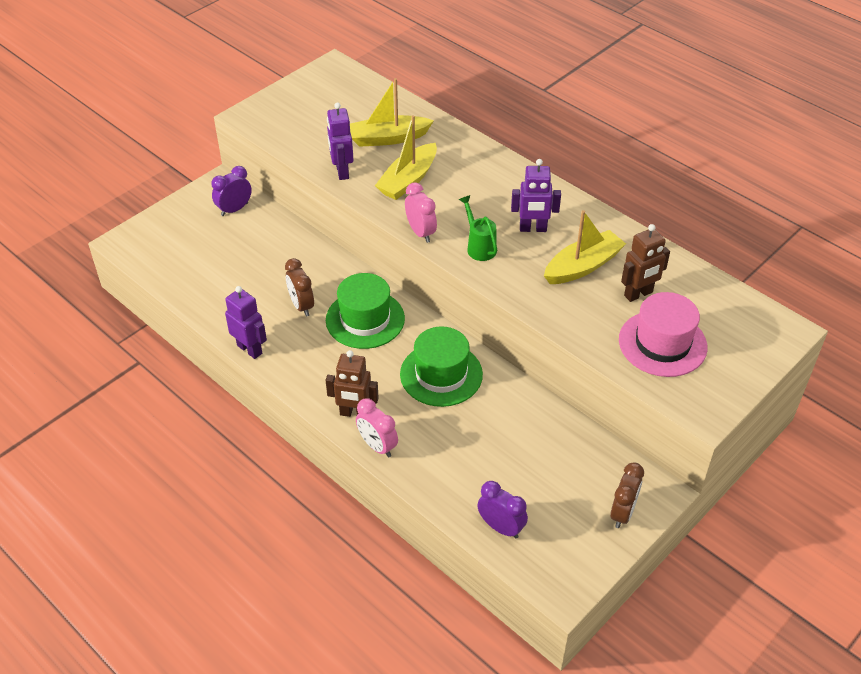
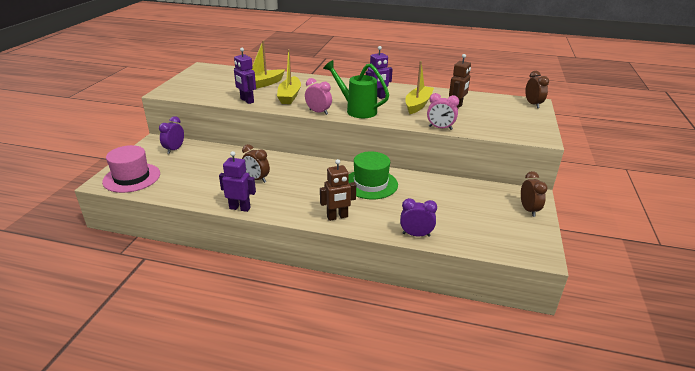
camera: 30 degrees left, 15 degrees down
(365, 319) = (302, 174): green hat -> none
(377, 446) = (366, 227): pink clock -> pink clock (440, 128)
(479, 246) = (356, 110): green watering can -> green watering can, size x1.66
(501, 527) = (477, 239): purple clock -> purple clock (416, 235)
(662, 343) = (490, 120): pink hat -> pink hat (132, 178)
(777, 332) = (533, 104): none -> brown clock

